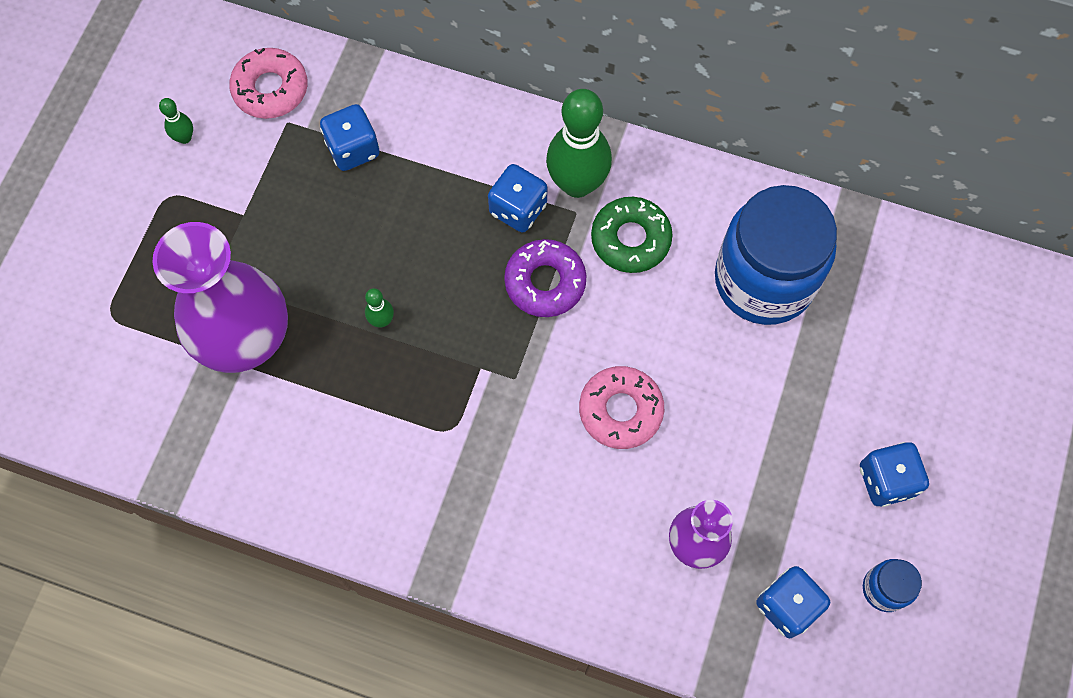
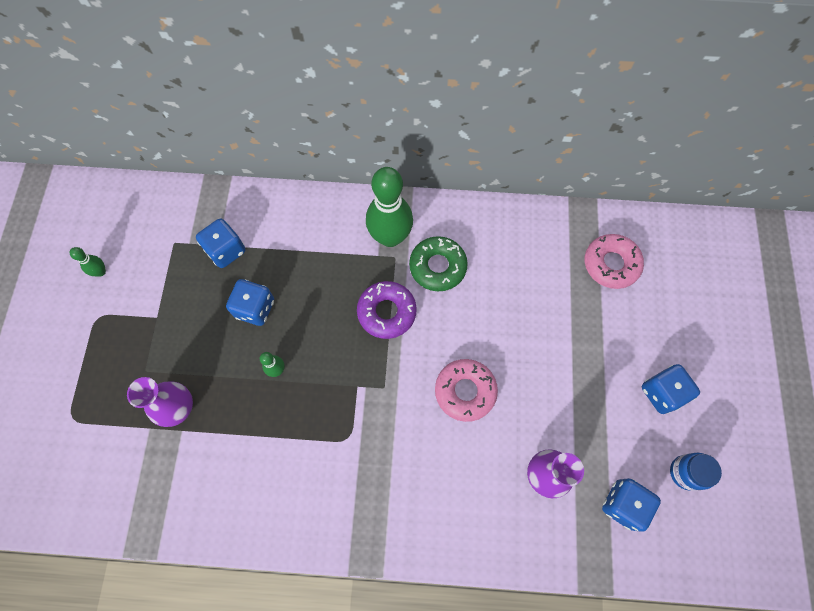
camera: 15 degrees left, 0 degrees up
(243, 335) = (176, 407): purple vase -> purple vase, size x0.54
(270, 89) = (156, 222): pink donut -> pink donut (611, 264)
(518, 209) = (354, 265): blue dice -> blue dice (255, 308)
(764, 280) = (536, 272): blue jar -> none

